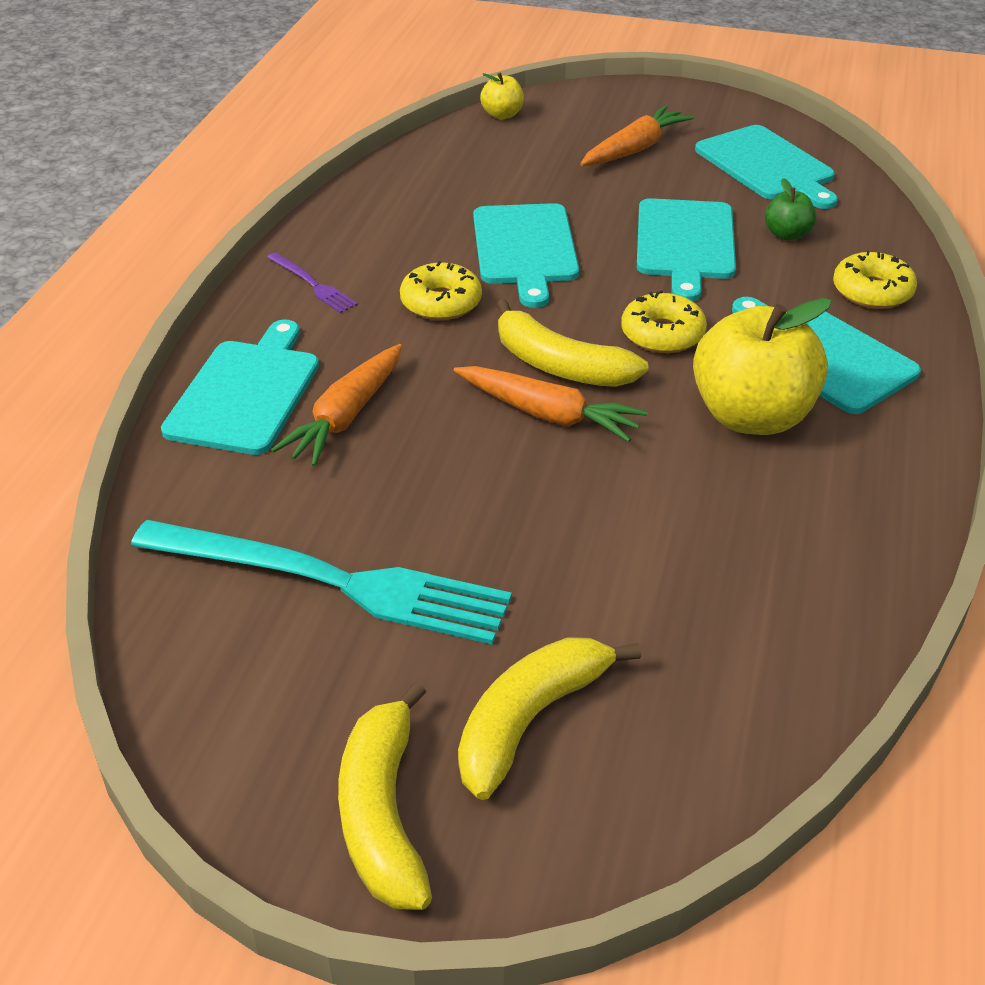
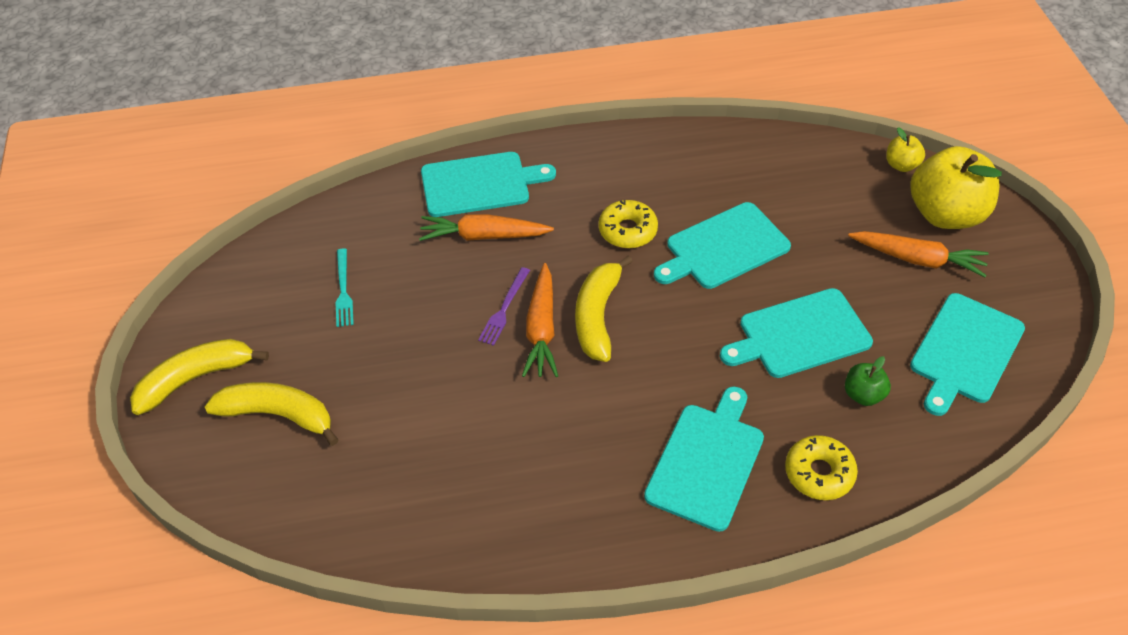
camera: 65 degrees right, 10 degrees up
(313, 284) = (605, 163): purple fork -> purple fork (504, 309)
(332, 581) = (343, 290): turquoise fork -> turquoise fork, size x0.43
(662, 334) = (670, 359): yellow donut -> none
(752, 416) = (605, 439): yellow apple -> yellow apple (945, 214)

